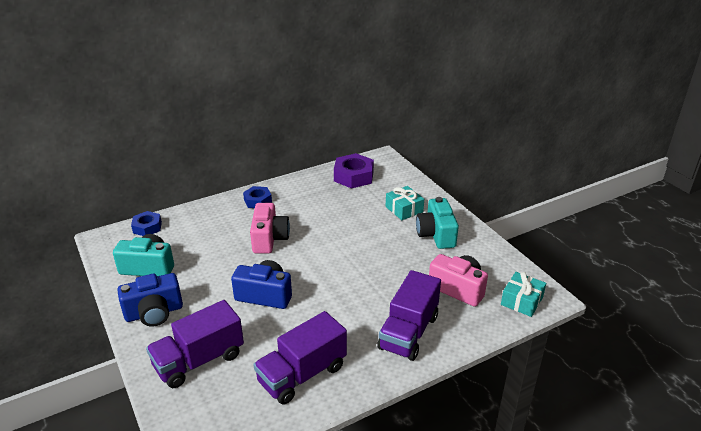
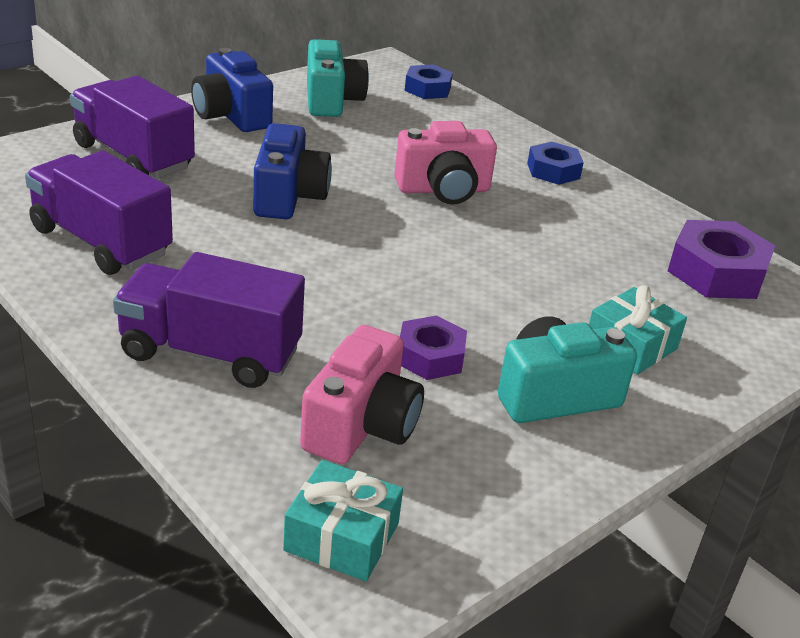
camera: 75 degrees right, 0 degrees up
(411, 263) = (430, 356): none -> purple nut

